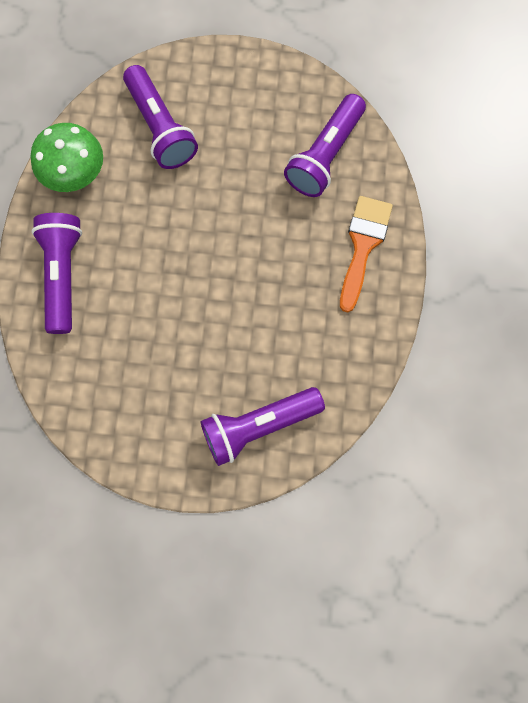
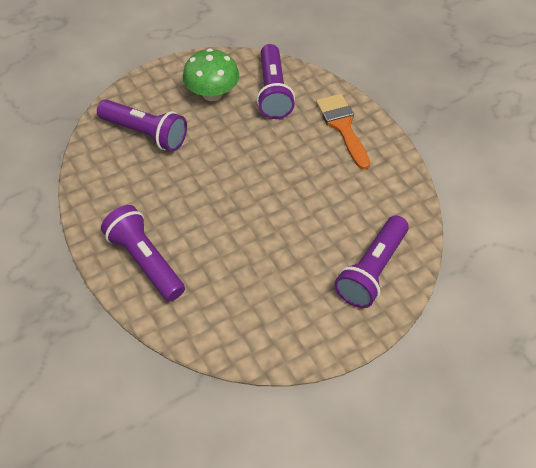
camera: 35 degrees left, 20 degrees down
(74, 173) = (103, 193): green mushroom -> green mushroom (212, 94)

